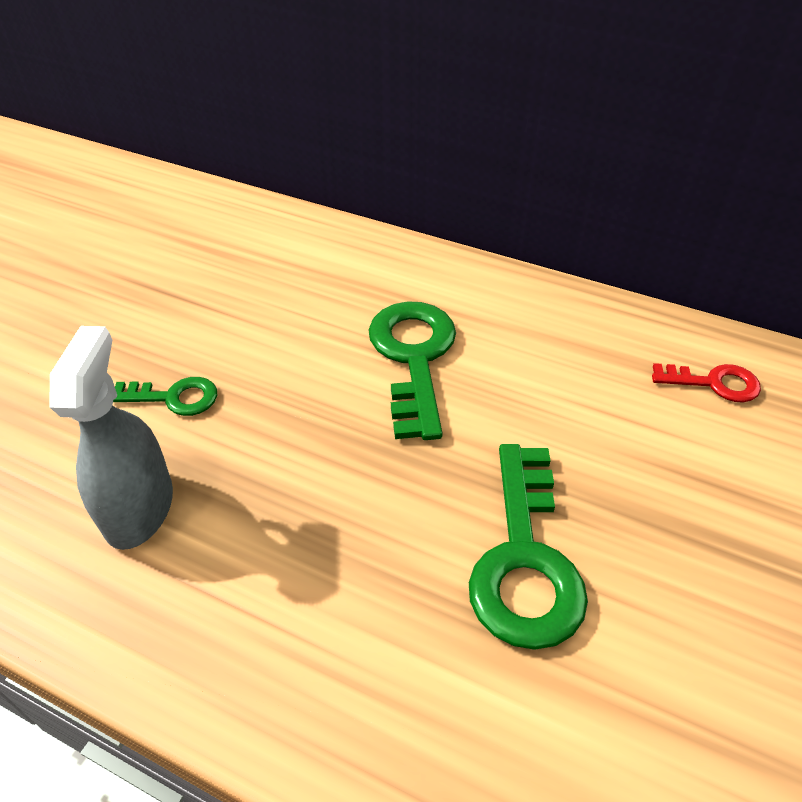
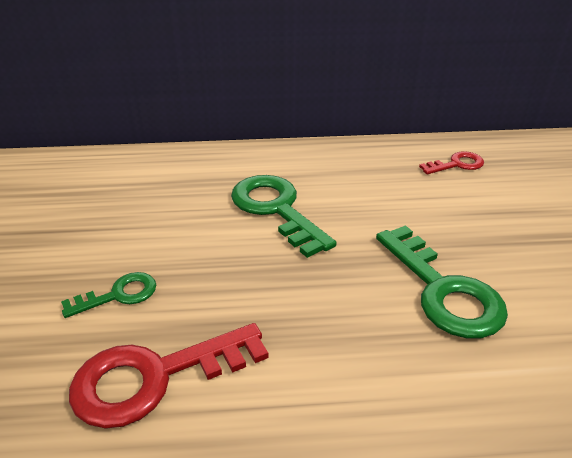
camera: 30 degrees left, 10 degrees down
(139, 508) = (154, 378): grey spray bottle -> red key

